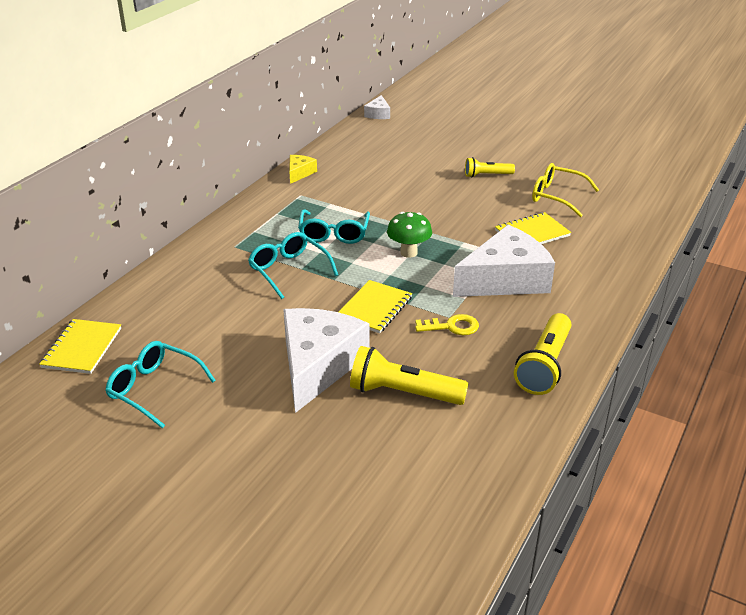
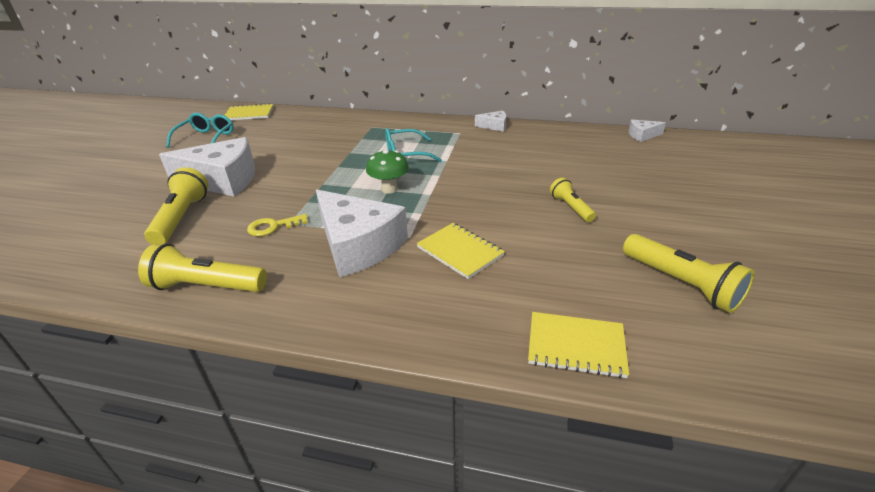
camera: 75 degrees right, 0 degrees up
(288, 270) = (345, 148): turquoise glasses -> none
(299, 173) = (494, 126): yellow cheese -> white cheese
(374, 308) = (298, 188): yellow notebook -> yellow notebook (576, 346)
(452, 326) = (273, 226): yellow key -> yellow key turned 90 degrees clockwise
(556, 196) = (560, 260): yellow glasses -> none
(594, 165) = (681, 283): none -> yellow flashlight

